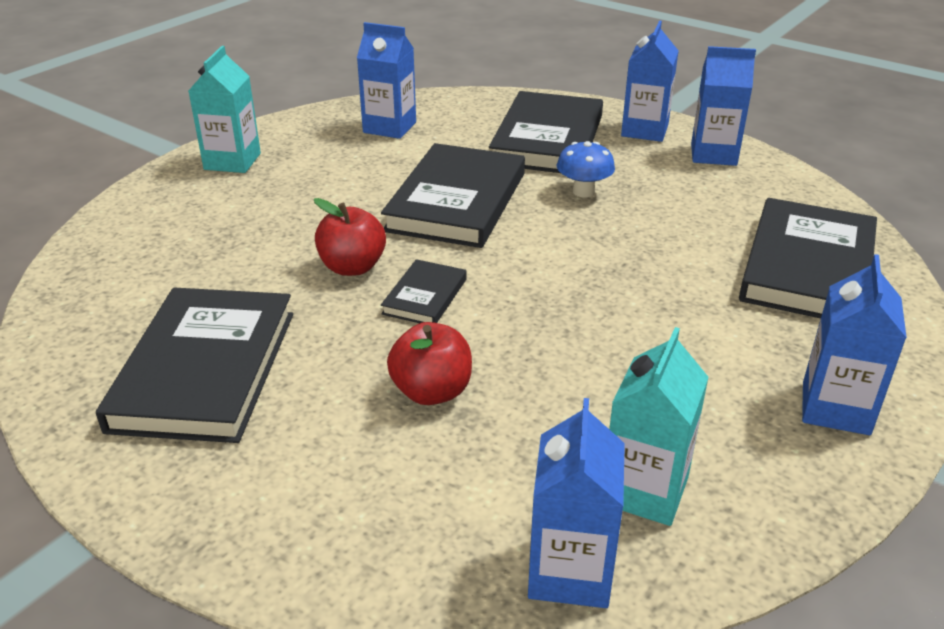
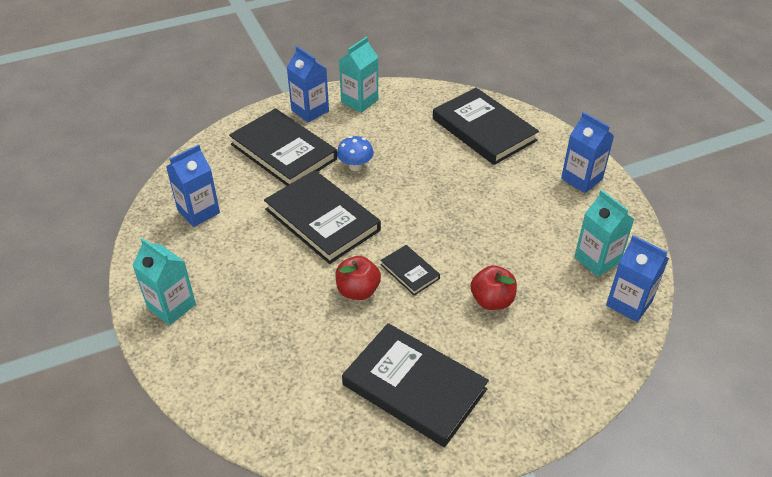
camera: 60 degrees left, 10 degrees up
(713, 154) = (359, 101): blue carton -> turquoise carton

